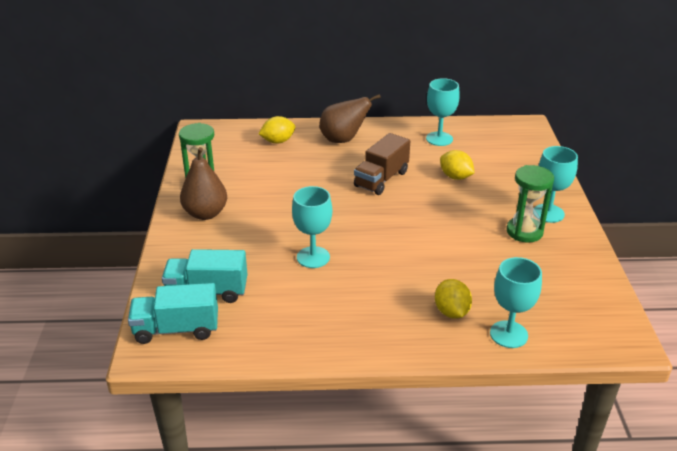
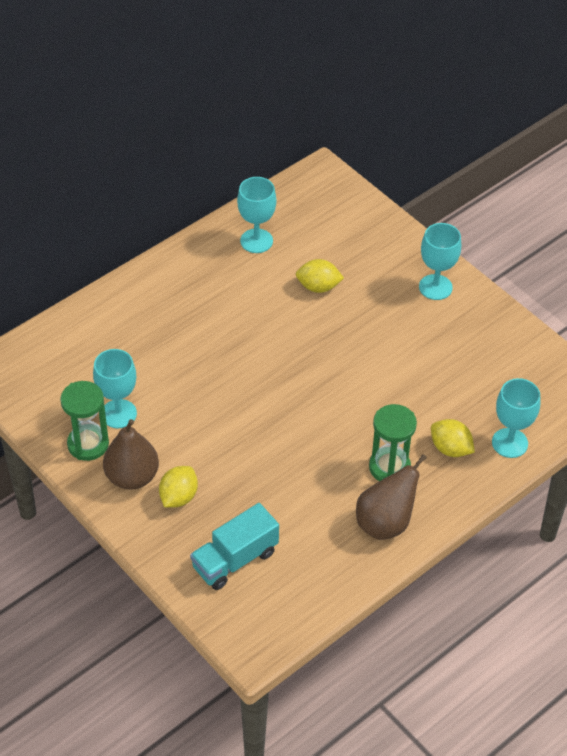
camera: 40 degrees left, 15 degrees up
(176, 329) = (252, 612): turquoise truck -> none
(278, 141) = (97, 338): yellow lemon -> yellow lemon (178, 497)
(313, 257) = (286, 464): turquoise goblet -> turquoise goblet (119, 414)
(343, 140) = (163, 297): brown pear -> brown pear (385, 523)
(381, 179) = (253, 330): brown truck -> none
(524, 232) = (434, 322): green hourglass -> green hourglass (389, 467)

